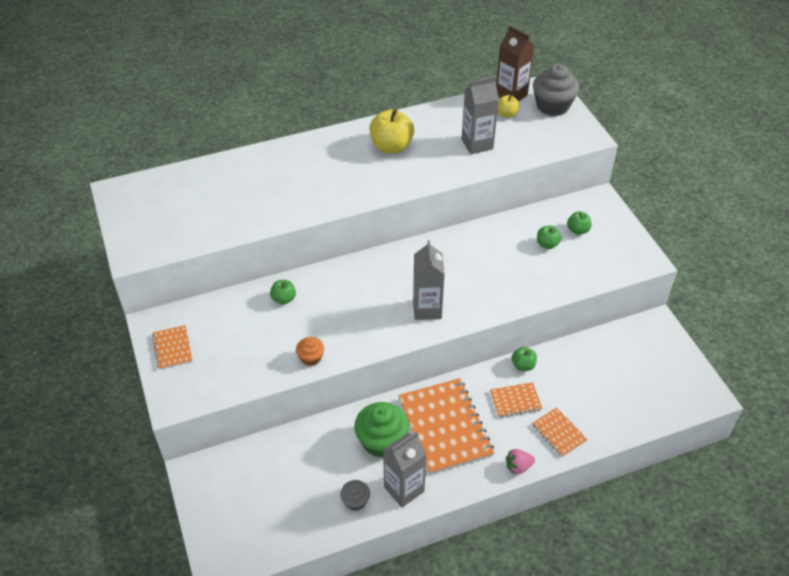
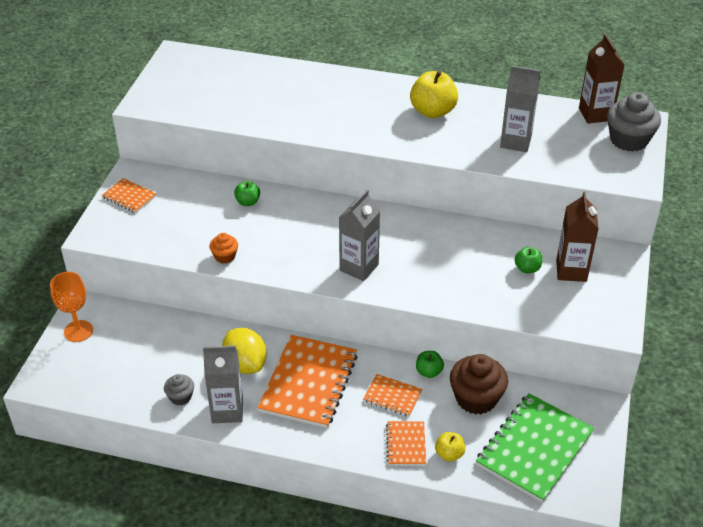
camera: 35 degrees right, 5 degrees down
(172, 348) = (129, 197): orange notebook -> orange notebook turned 75 degrees counterclockwise
(211, 497) = (78, 331): none -> orange goblet
(382, 441) = (245, 364): green cupcake -> yellow lemon
(506, 114) = (572, 128): yellow apple -> yellow apple (449, 454)
(518, 467) = (341, 450): pink strawberry -> none
(573, 367) = (476, 398): none -> brown cupcake
(577, 230) = (571, 271): green apple -> brown carton
(644, 382) = (534, 449): none -> green notebook

